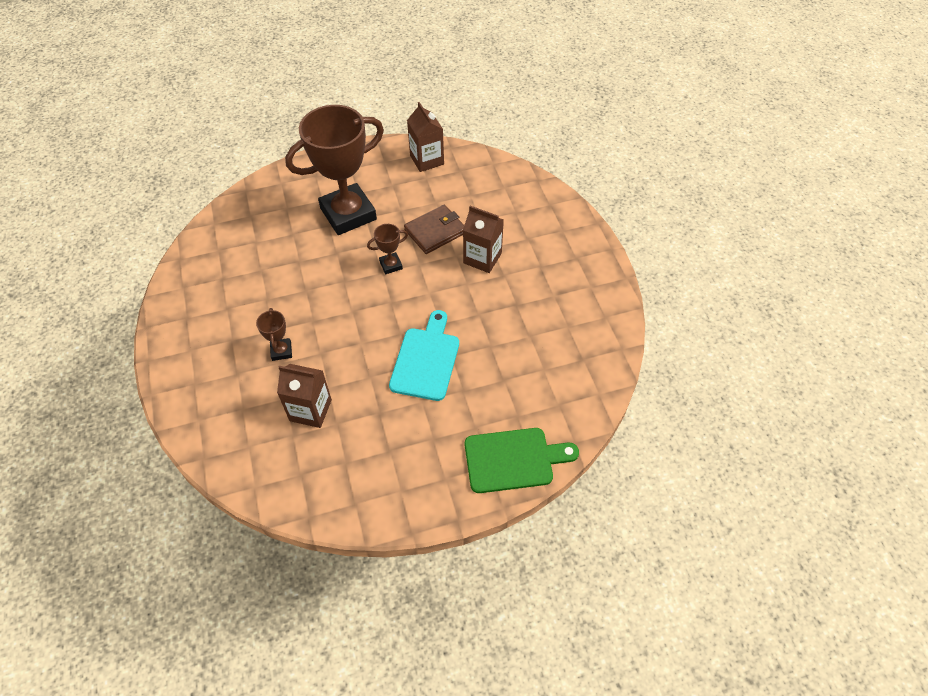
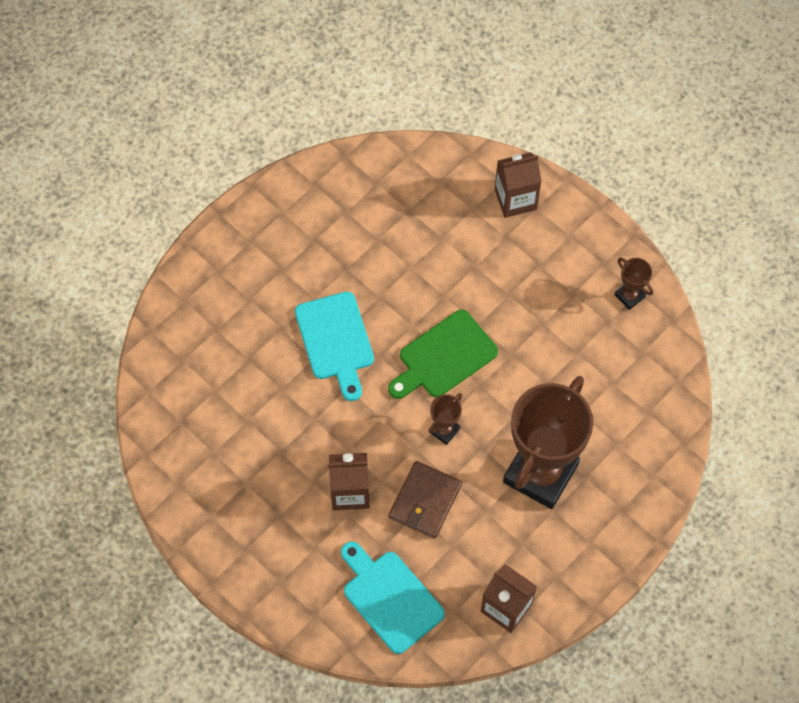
camera: 150 degrees right, 10 degrees up
(281, 351) = (482, 278): brown trophy -> brown trophy (629, 296)
(310, 410) = (410, 238): brown carton -> brown carton (515, 199)
(495, 193) = (390, 598): none -> turquoise cutting board
(513, 459) = (198, 287): green cutting board -> green cutting board (444, 357)

